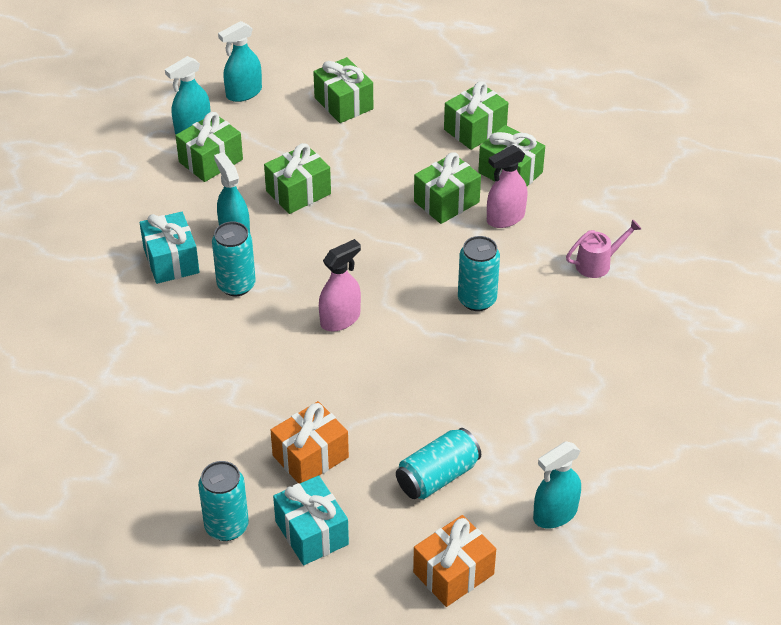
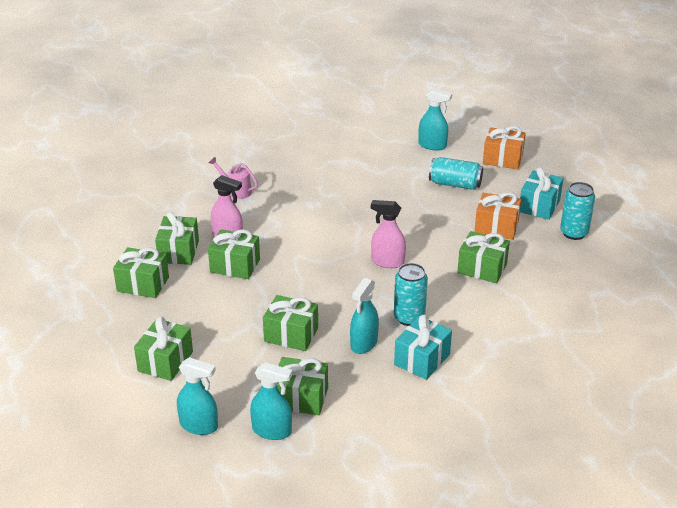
camera: 125 degrees left, 10 degrees down
(251, 391) = (482, 268): none -> green gift
(477, 300) = (313, 220): turquoise can -> none

